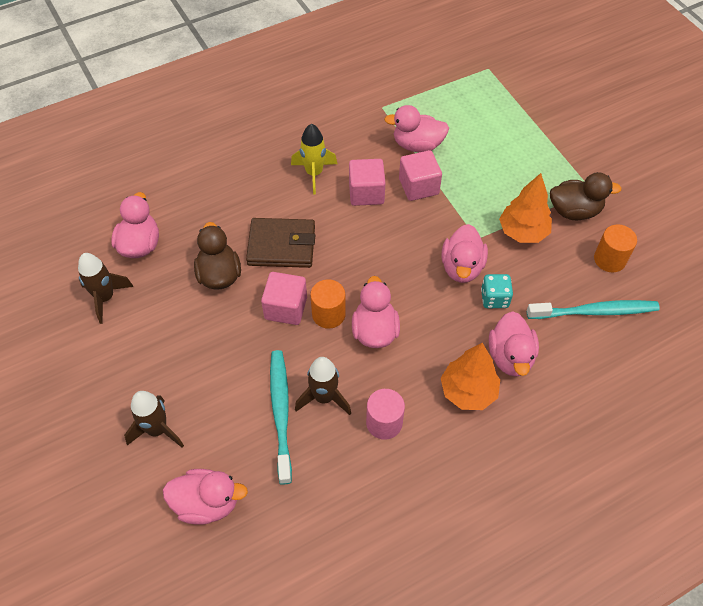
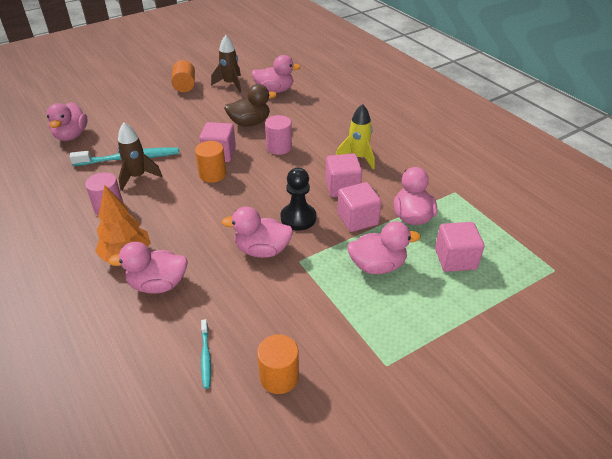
camera: 85 degrees right, 15 degrees down
(93, 358) = (185, 86): none -> orange cylinder
(157, 430) = (129, 113): brown rocket -> none
(281, 245) = (279, 147): brown wallet -> pink cylinder
(375, 331) = (195, 199): pink duck -> pink duck (377, 266)
(414, 234) = (298, 218): none -> black pawn
(475, 126) = (455, 259): none -> pink cube
(494, 298) = (225, 273): turquoise dice -> none
(523, 232) = (311, 297): orange tree -> none
(574, 211) = (348, 345): brown duck -> none
(594, 311) = (205, 356): turquoise toothbrush -> turquoise toothbrush, size x0.51

